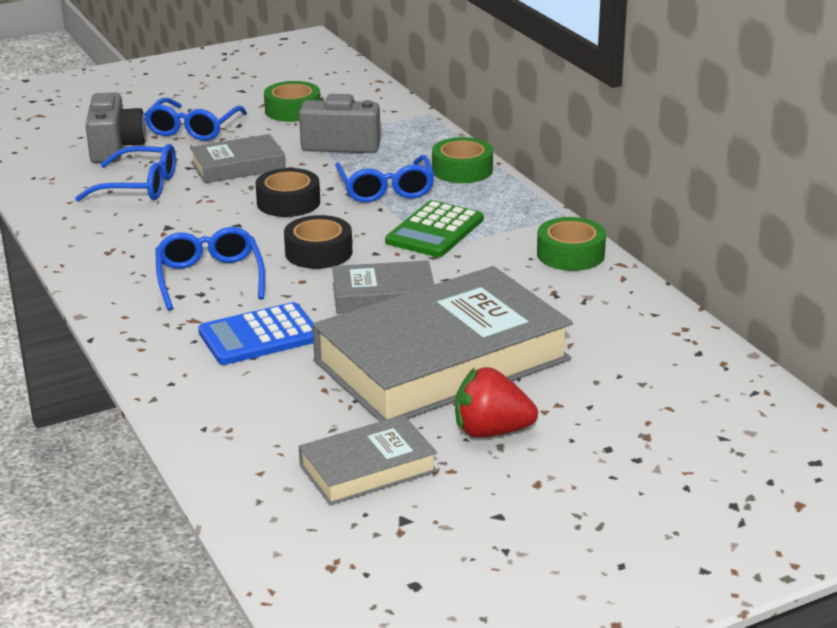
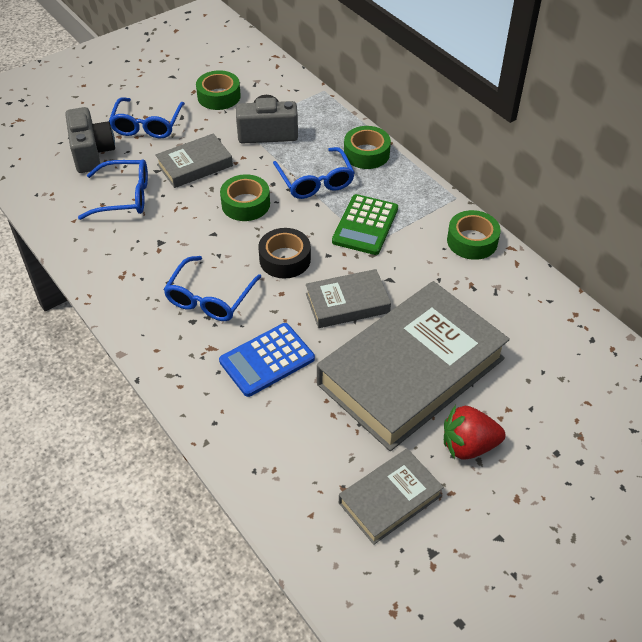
camera: 10 degrees left, 20 degrees up
(209, 278) = (210, 298): blue glasses -> blue glasses turned 135 degrees counterclockwise
(288, 202) = (245, 204): black tape -> green tape

